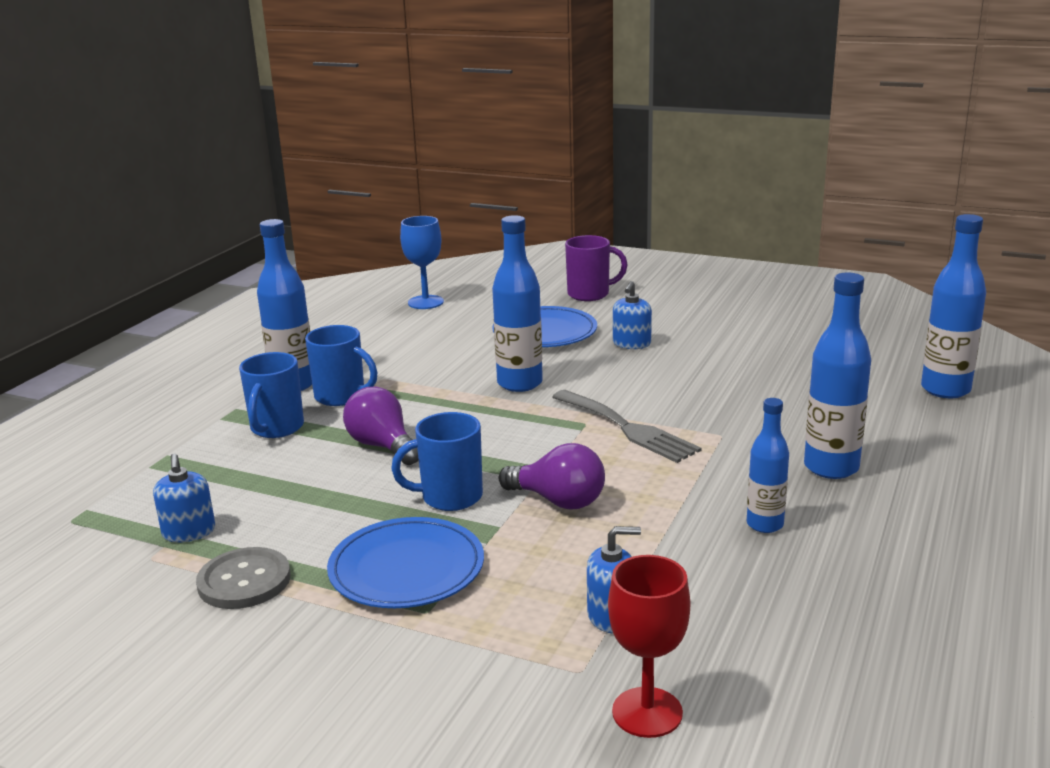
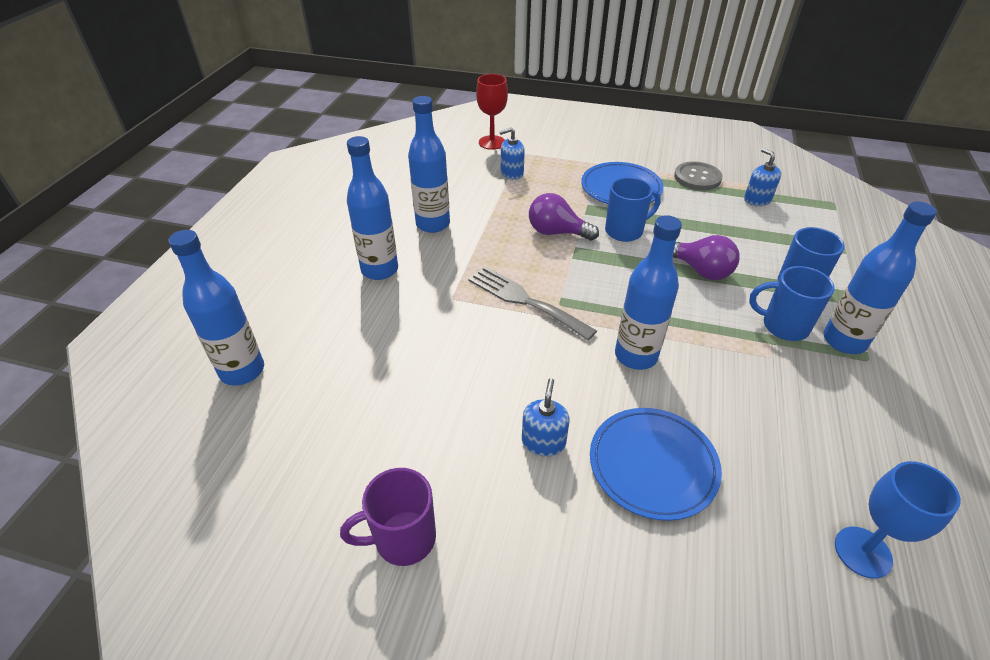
camera: 170 degrees right, 20 degrees up
(590, 294) = (633, 602): purple mug -> purple mug (403, 539)
(765, 524) = (433, 224): blue bottle -> blue bottle, size x1.60

